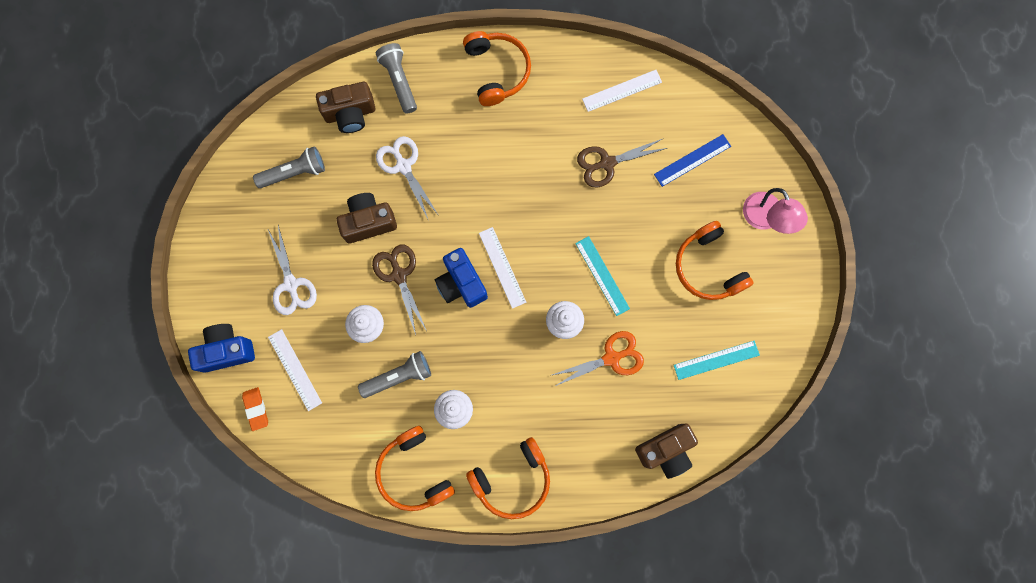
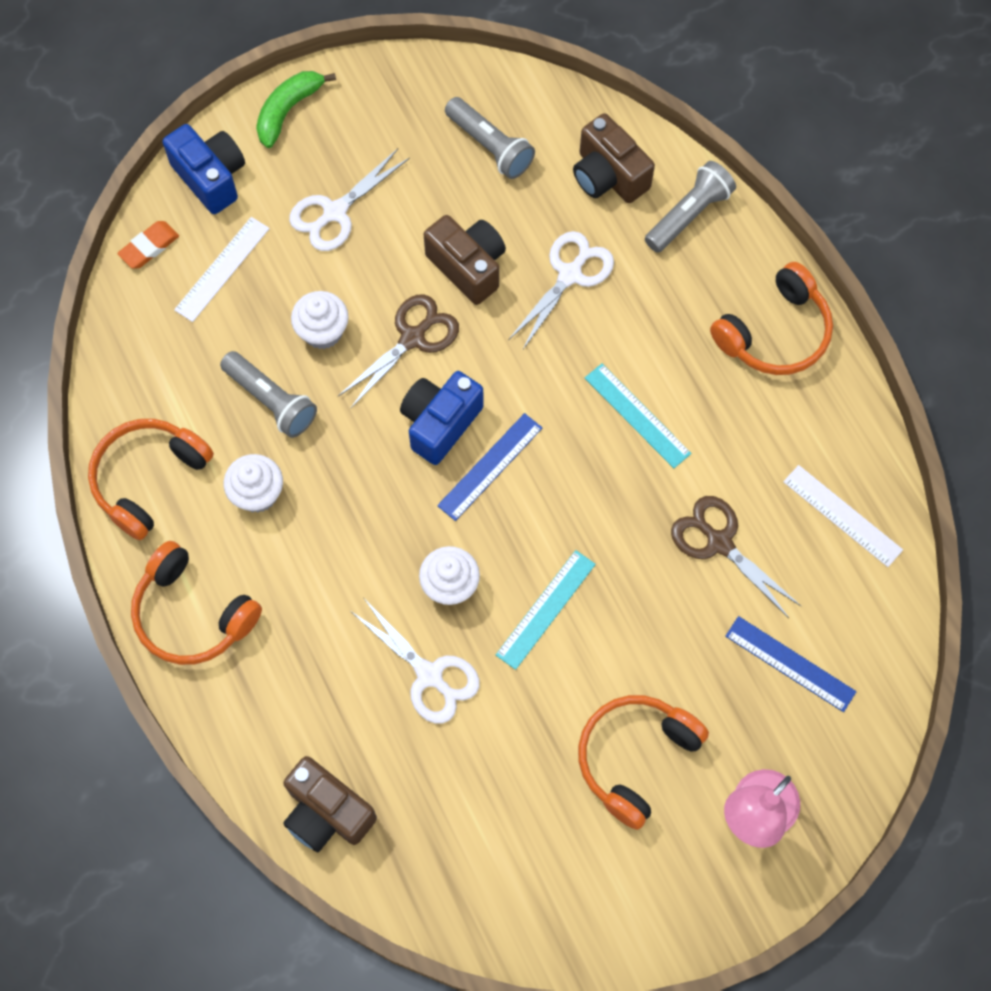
camera: 65 degrees right, 10 degrees down
(204, 282) = (288, 111): none -> green banana
(502, 267) = (490, 467): white ruler -> blue ruler
(611, 358) = (429, 675): orange scissors -> white scissors
(716, 360) = (498, 830): turquoise ruler -> turquoise ruler (637, 415)

